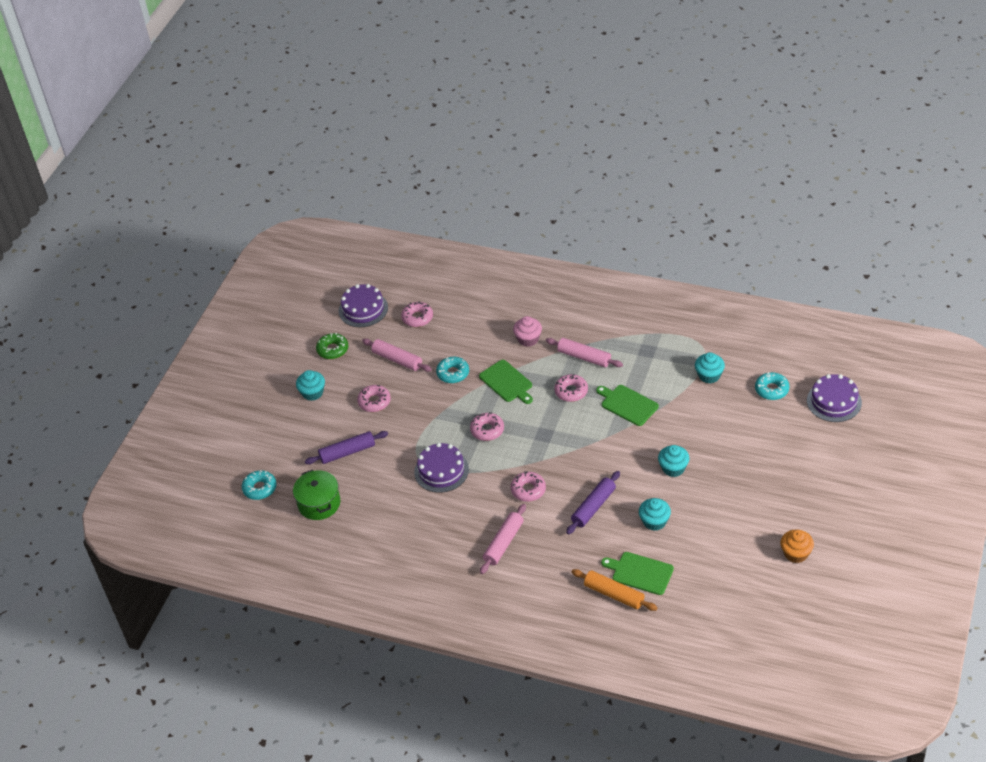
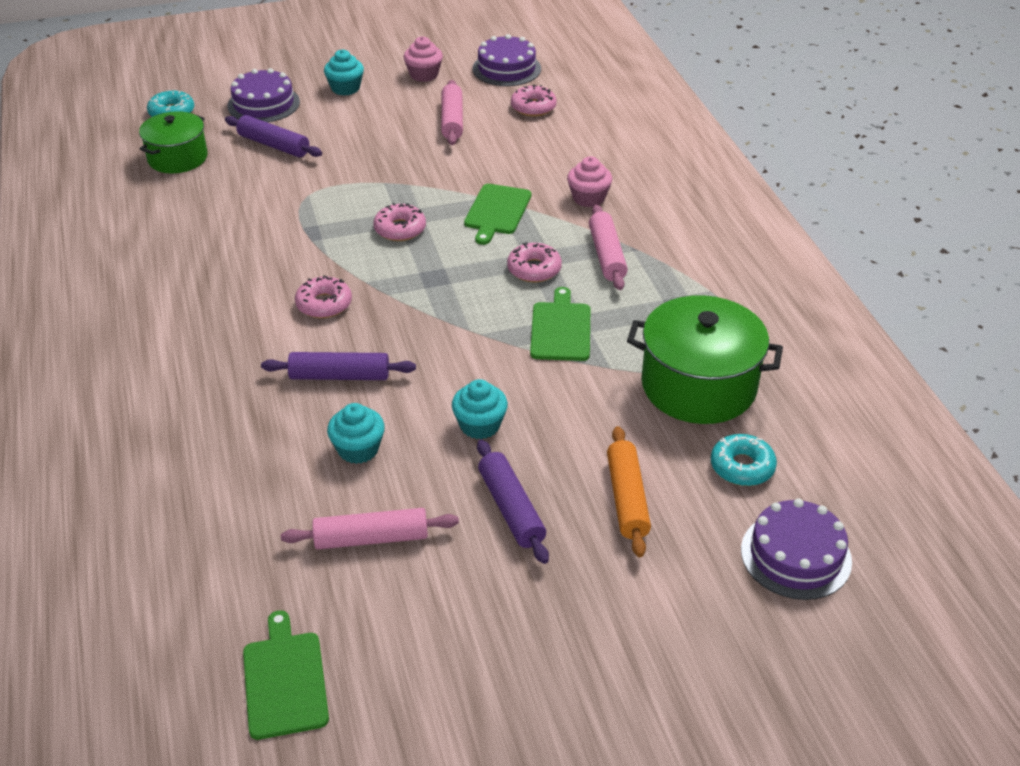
camera: 50 degrees right, 5 degrees down
(332, 349) = (424, 75): green donut -> pink cupcake
(374, 402) = (370, 132): pink donut -> none
(441, 471) = (300, 222): purple cake -> purple cake (263, 104)
(453, 373) = (470, 166): turquoise donut -> none
(503, 543) = (213, 321): pink rolling pin -> pink rolling pin (371, 538)
(614, 594) = (185, 466): orange rolling pin -> orange rolling pin (627, 498)
(640, 573) = (245, 476): green cutting board -> green cutting board (285, 680)
(709, 375) = (698, 386): turquoise cupcake -> green pot
(737, 482) = (511, 509): none -> purple rolling pin
(796, 553) = (414, 651): orange cupcake -> none

